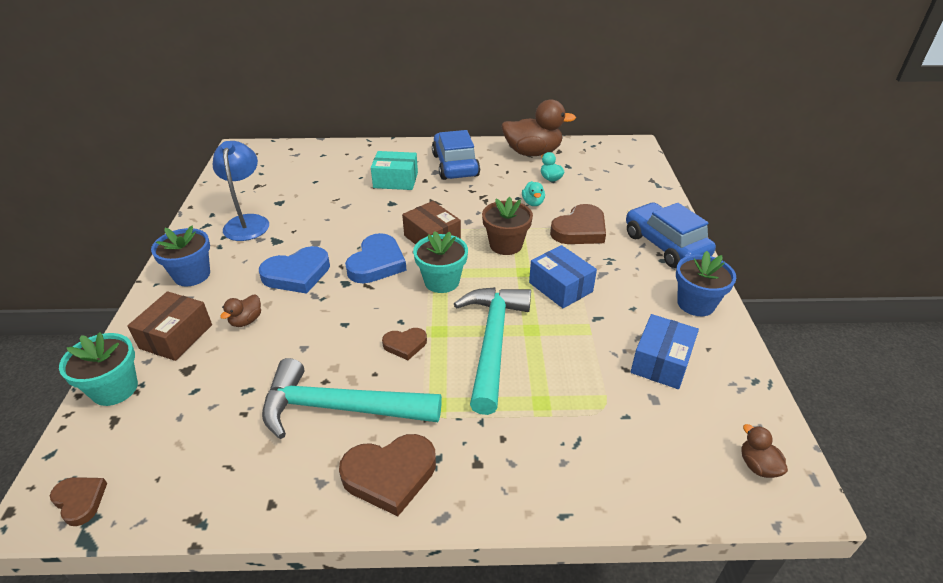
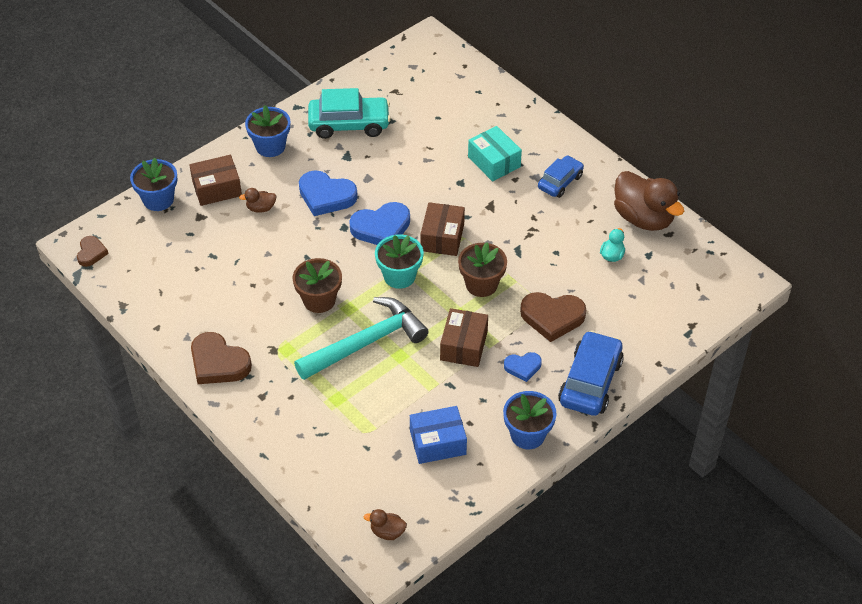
camera: 50 degrees right, 10 degrees up
(115, 389) = (158, 200): turquoise flower pot -> blue flower pot
(247, 222) = (349, 124): blue lamp -> turquoise car
(340, 408) = (241, 307): turquoise hammer -> none
(405, 345) = (319, 300): brown heart -> brown flower pot
(455, 165) = (560, 182): blue car -> blue car, size x0.62
(533, 203) = (559, 266): turquoise duck -> none
(560, 287) = (464, 345): blue box -> brown box
(617, 269) = (523, 367): none -> blue heart
(757, 466) = (387, 532): brown duck -> brown duck turned 105 degrees counterclockwise

